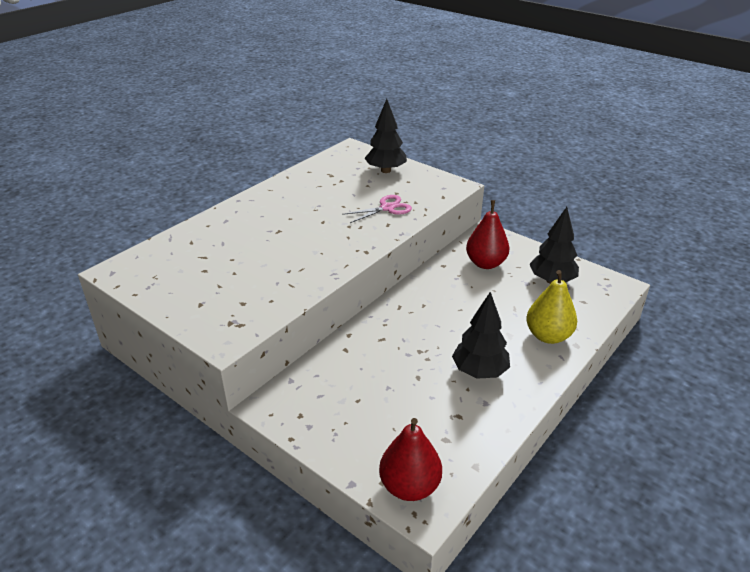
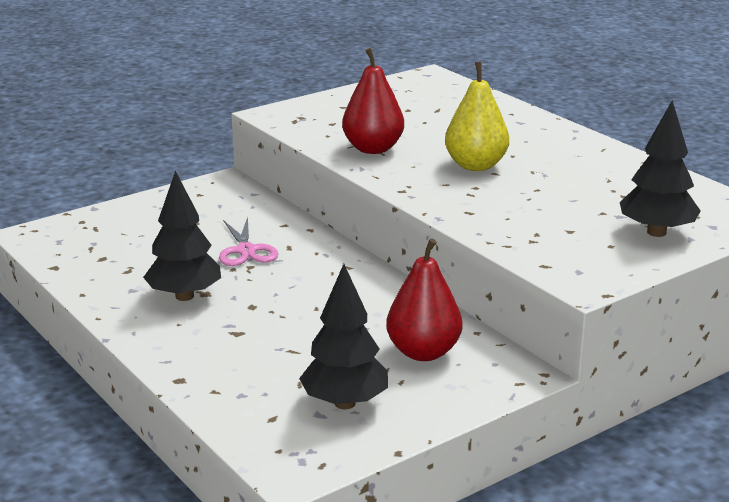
camera: 105 degrees right, 10 degrees down
(387, 208) = (518, 217): pink scissors -> pink scissors (246, 250)
(409, 486) = (64, 232): red pear -> red pear (373, 149)
(548, 336) = (214, 361): yellow pear -> yellow pear (476, 165)

